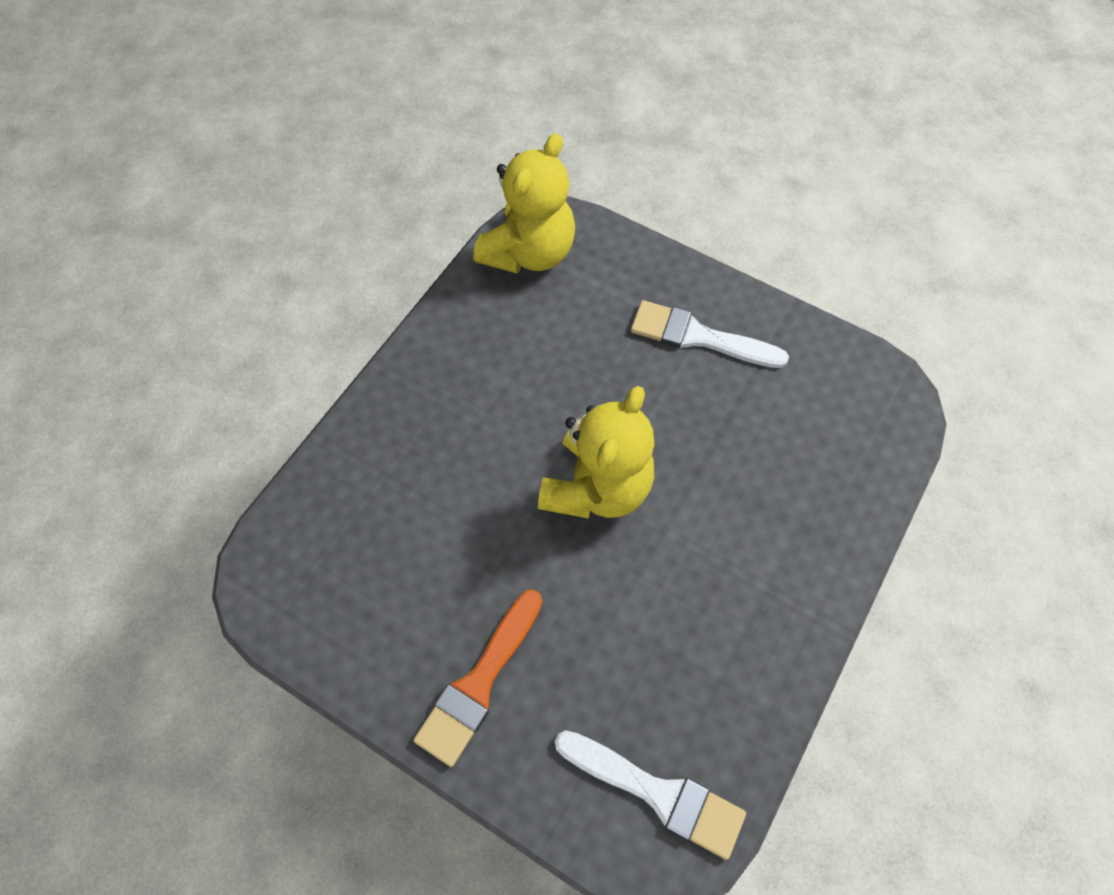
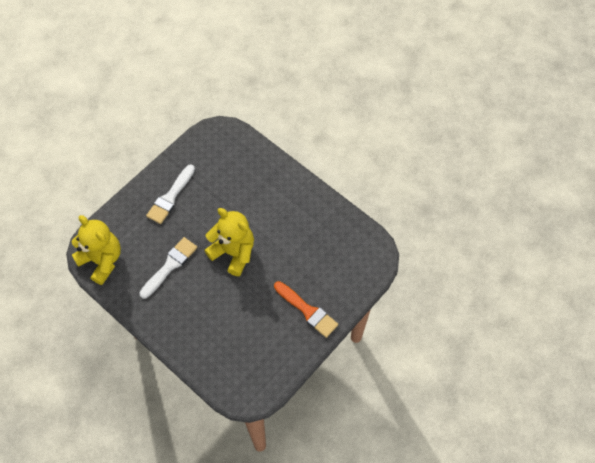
camera: 80 degrees left, 0 degrees up
(657, 793) = (358, 254): white brush -> white brush (170, 265)

